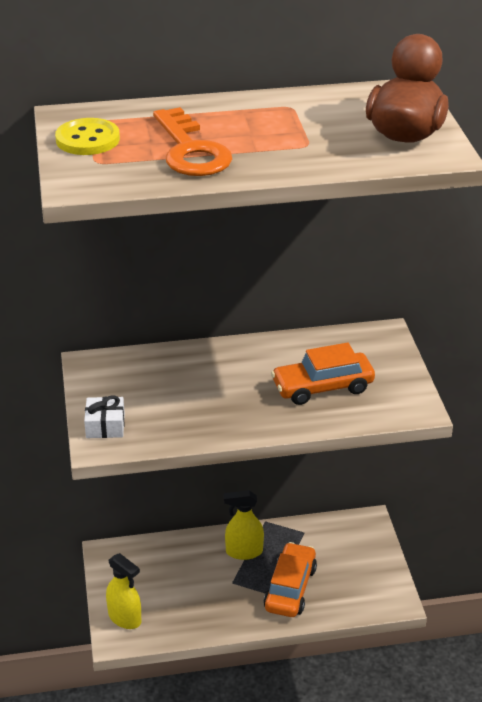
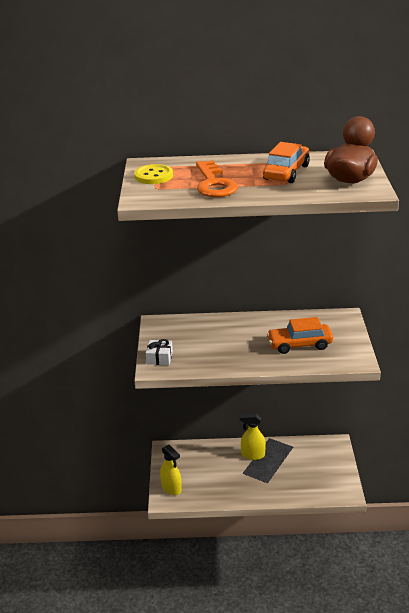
camera: 10 degrees right, 5 degrees down
(290, 588) = (279, 479): orange car -> orange car (286, 172)

